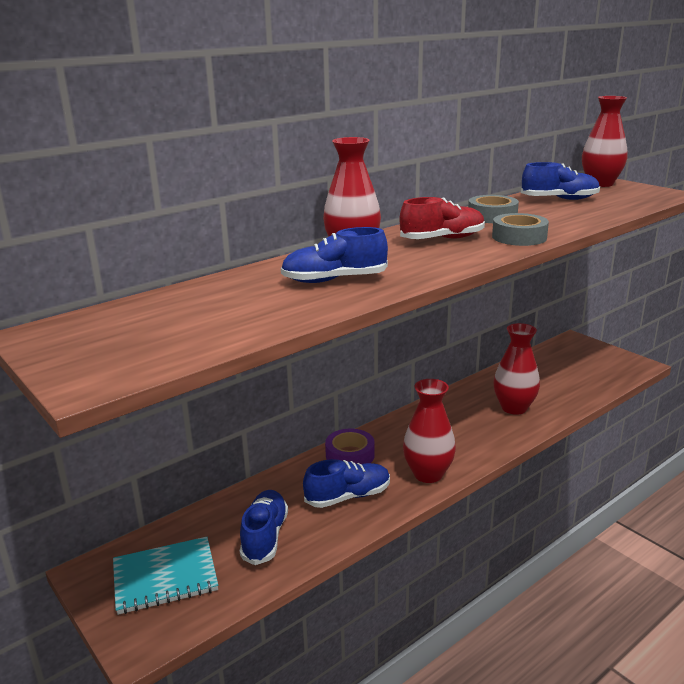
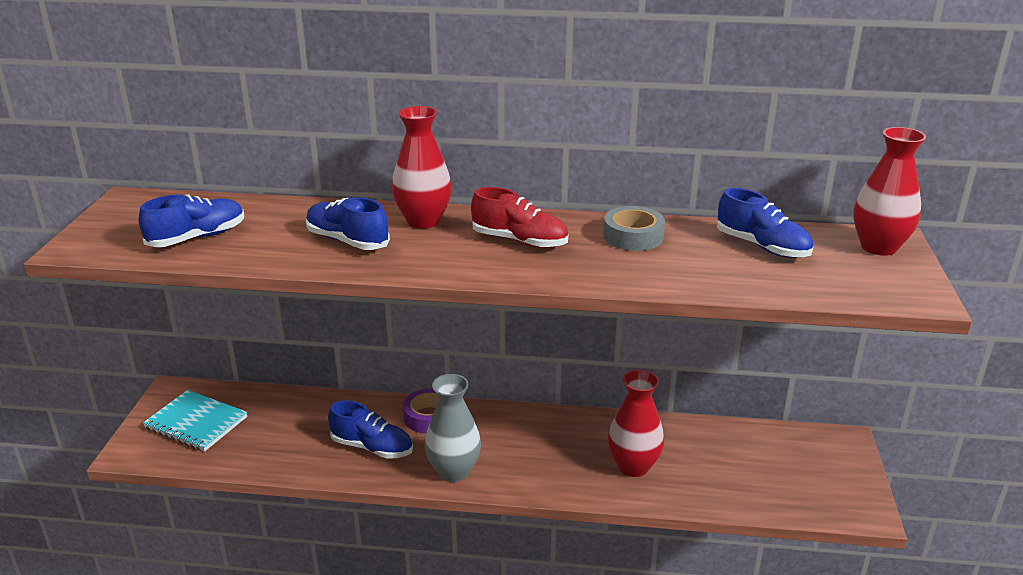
camera: 45 degrees right, 5 degrees up
(265, 537) = (280, 437): blue shoe -> blue shoe (197, 238)
(428, 474) = (453, 471): red vase -> grey vase
(519, 237) = (585, 271): grey tape -> none

